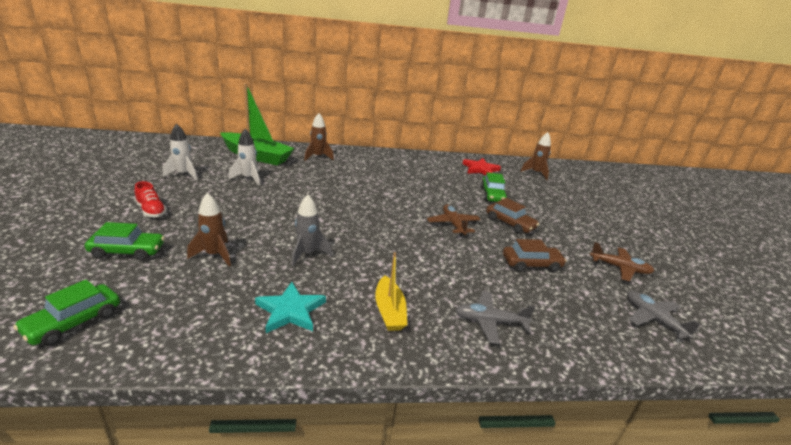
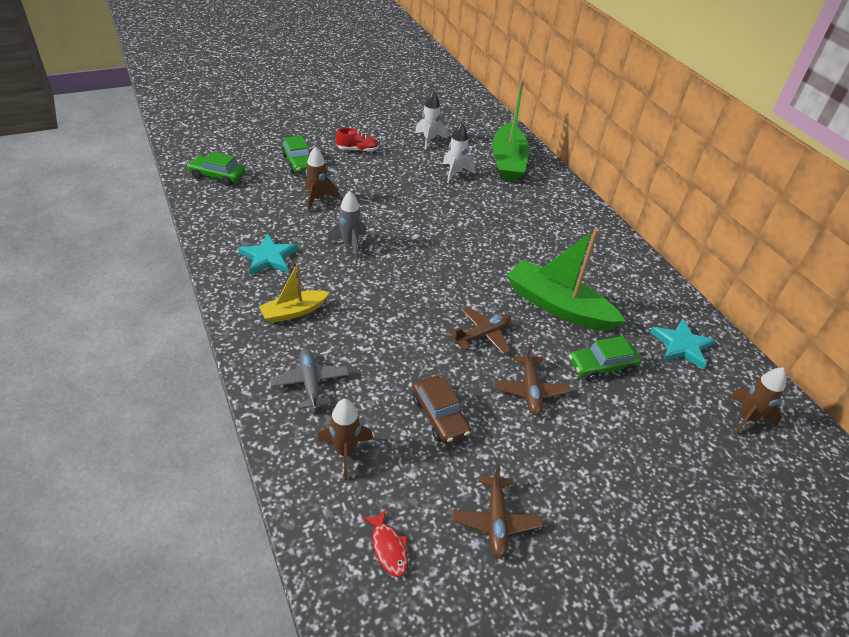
camera: 70 degrees right, 15 degrees up
(151, 211) = (357, 150): red shoe -> red shoe turned 120 degrees counterclockwise
(318, 157) = (551, 198): brown rocket -> brown rocket (345, 452)
(434, 191) = (558, 306): none -> green boat
(480, 169) = (681, 345): red star -> turquoise star
(510, 223) = (530, 390): brown car -> brown plane
(653, 319) = (388, 548): grey plane -> red fish

